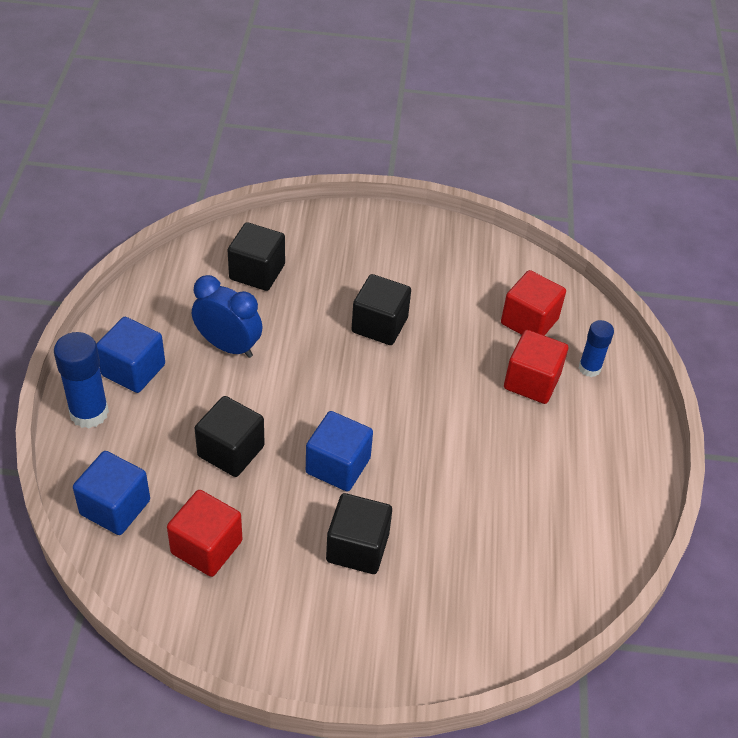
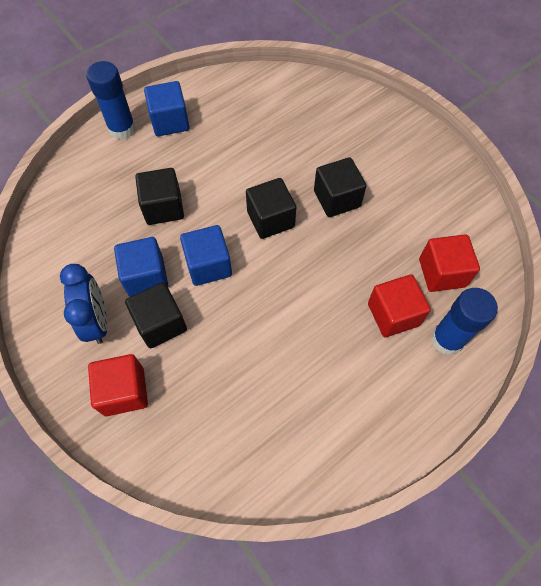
camera: 50 degrees right, 15 degrees up
(115, 507) = (74, 191): blue cube -> blue cube (146, 276)
(206, 547) = (89, 251): red cube -> red cube (124, 391)
(228, 346) = (234, 145): blue clock -> blue clock (97, 321)
(257, 272) = (302, 112): black cube -> black cube (270, 219)
(589, 368) = (447, 339): blue glue stick -> blue glue stick, size x1.59

